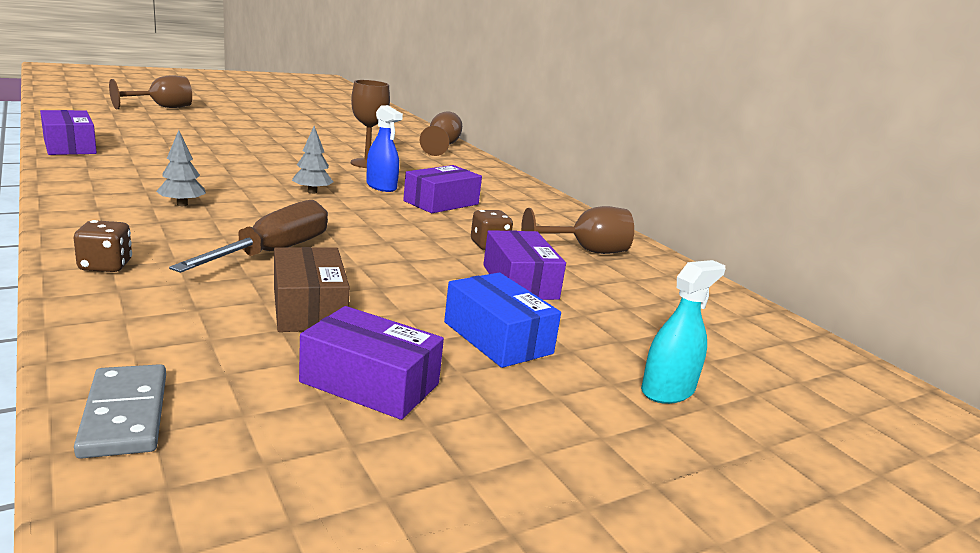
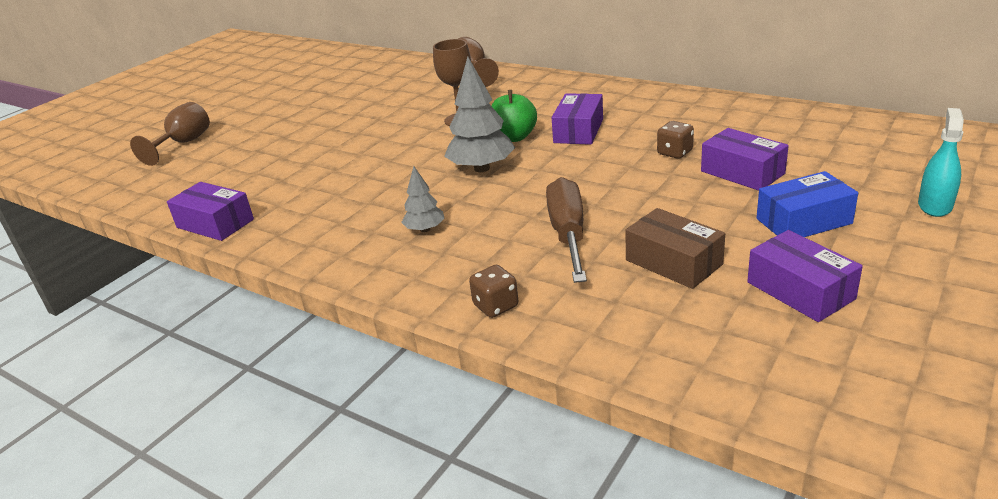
camera: 20 degrees left, 10 degrees up
(124, 415) = (728, 386): grey domino -> none
(312, 192) = (481, 168): grey tree -> grey tree, size x1.83
(370, 383) = (800, 290): purple box -> purple box turned 60 degrees clockwise
(381, 186) = (514, 137): blue spray bottle -> green apple
(497, 337) = (803, 221): blue box -> blue box turned 45 degrees counterclockwise
(586, 251) = (733, 125): brown goblet -> none

